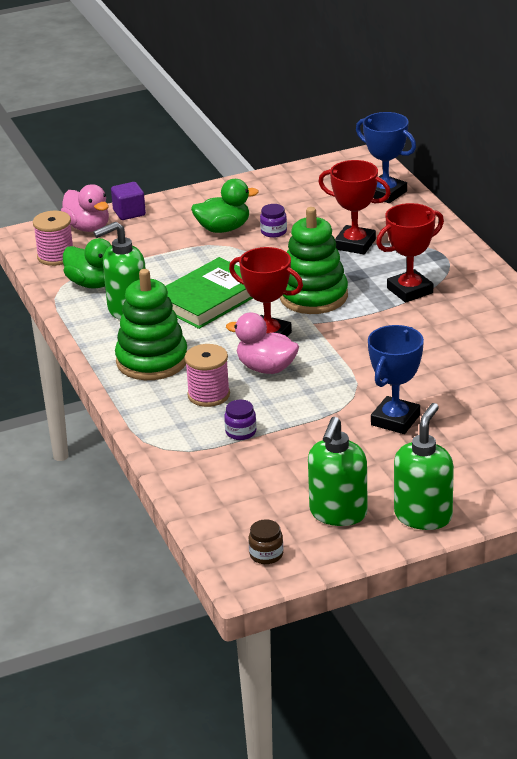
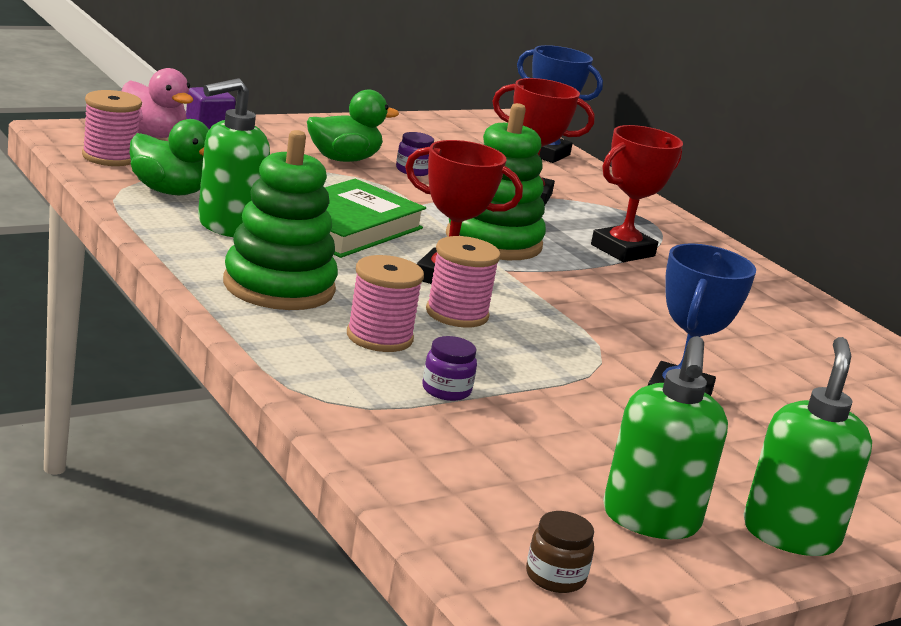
camera: 15 degrees left, 10 degrees down
(266, 368) = (457, 314): pink duck -> pink spool

